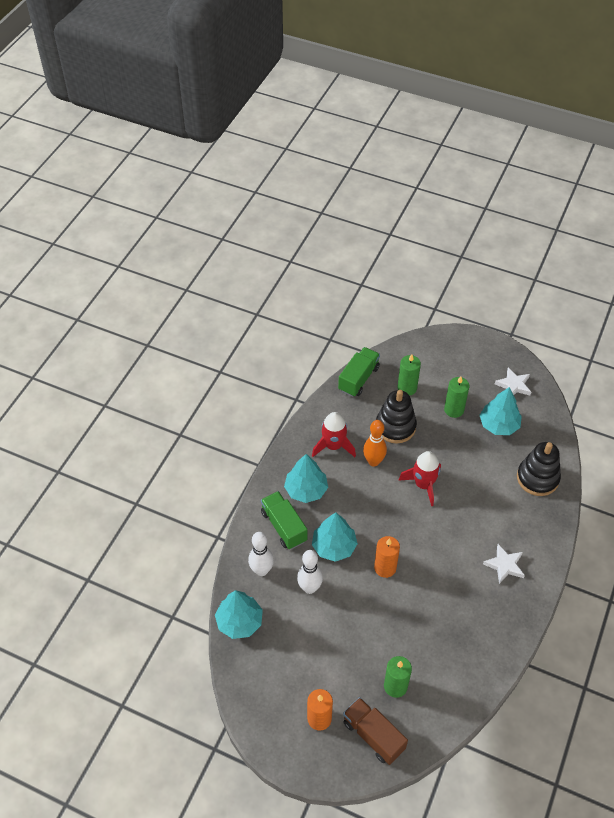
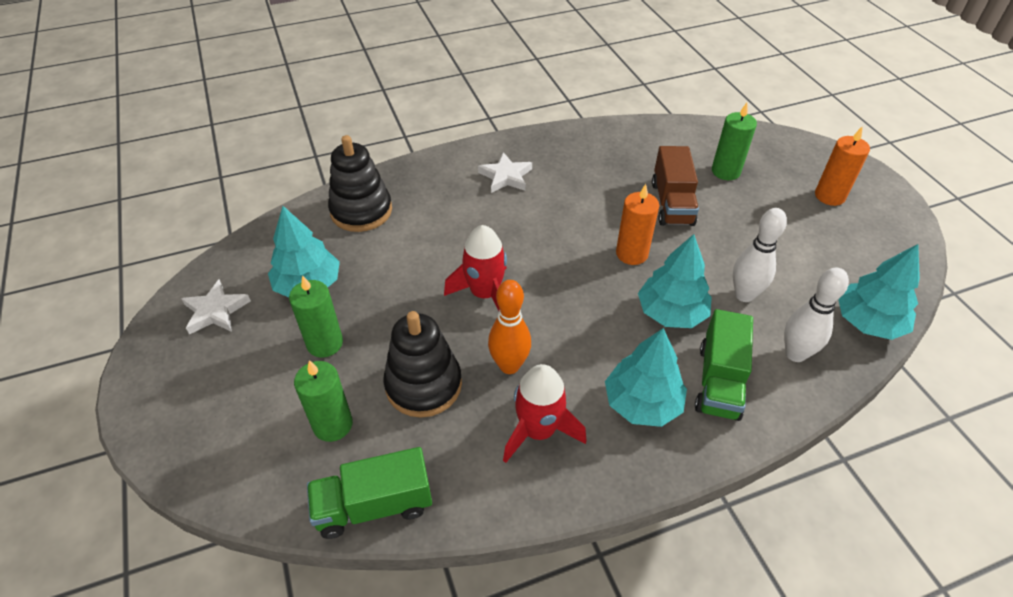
camera: 135 degrees left, 5 degrees down
(373, 735) = (782, 158): brown truck -> brown truck (672, 203)

